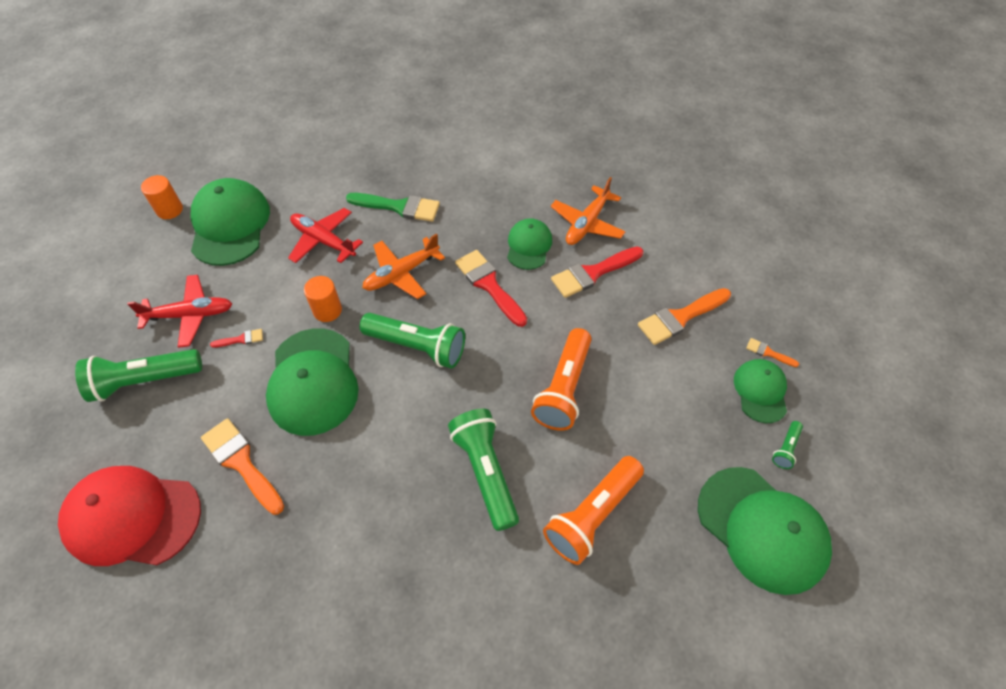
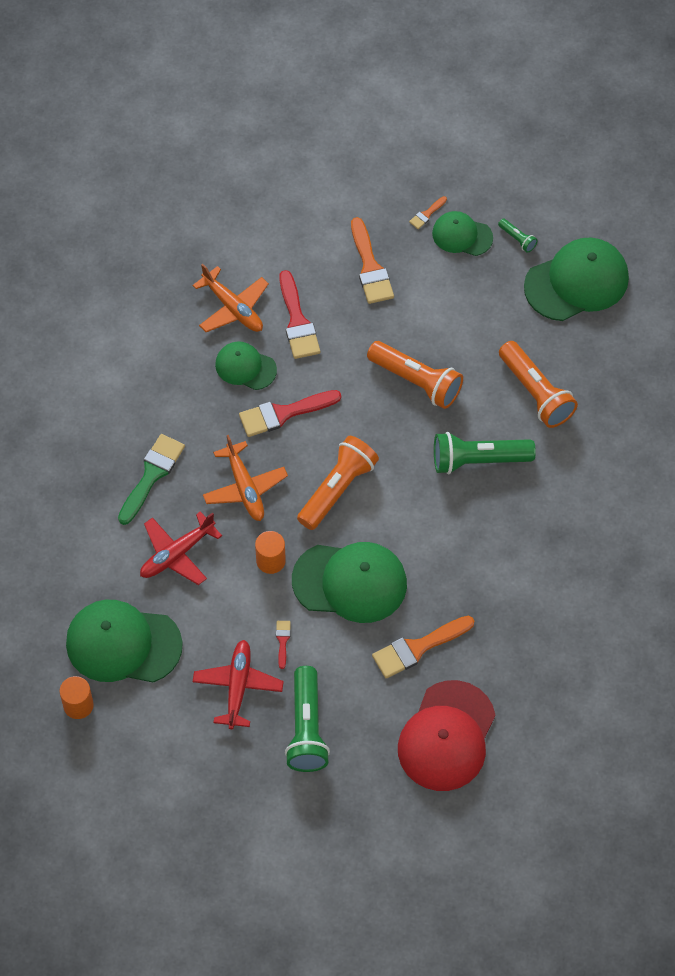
camera: 75 degrees left, 5 degrees up
(417, 346) = (337, 489): green flashlight -> orange flashlight

